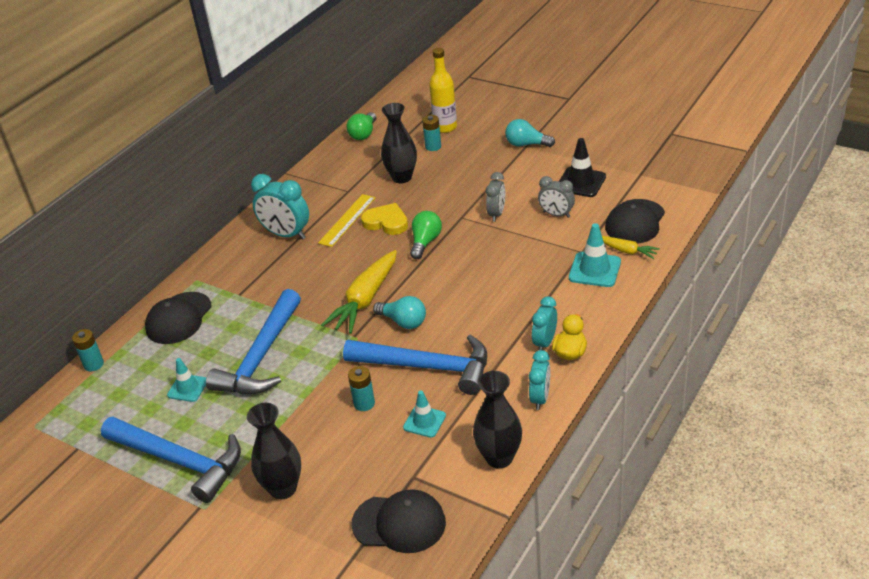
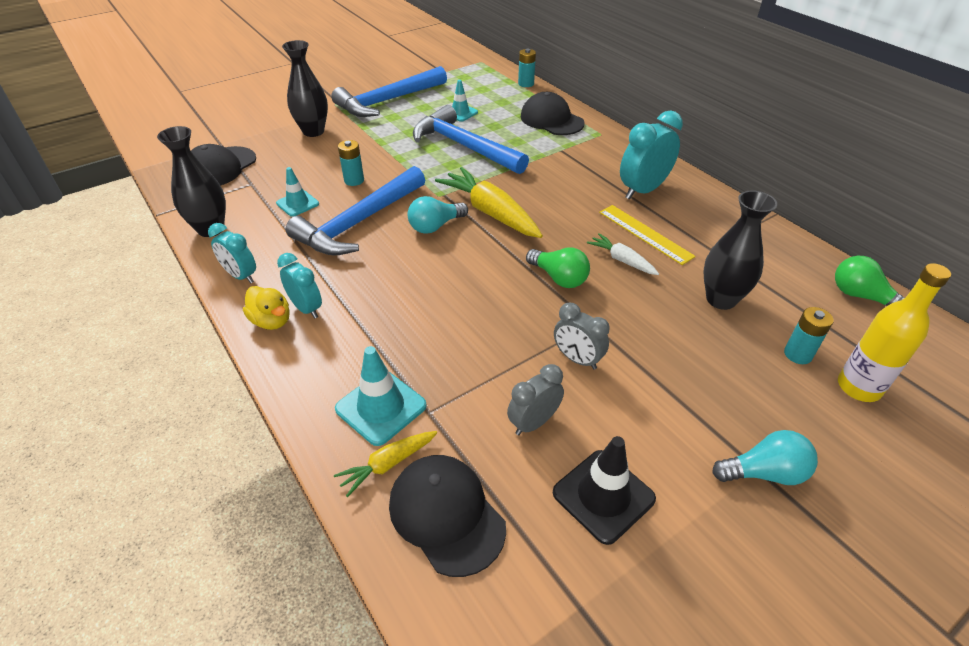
camera: 110 degrees right, 5 degrees up
(386, 222) = (621, 260): yellow heart -> white carrot
(526, 144) = (764, 473): turquoise light bulb -> turquoise light bulb turned 45 degrees clockwise

